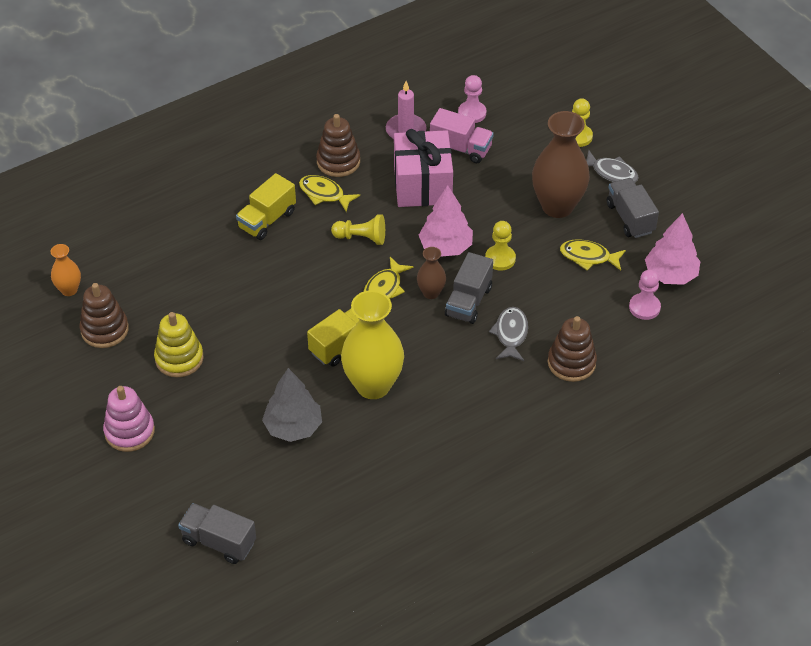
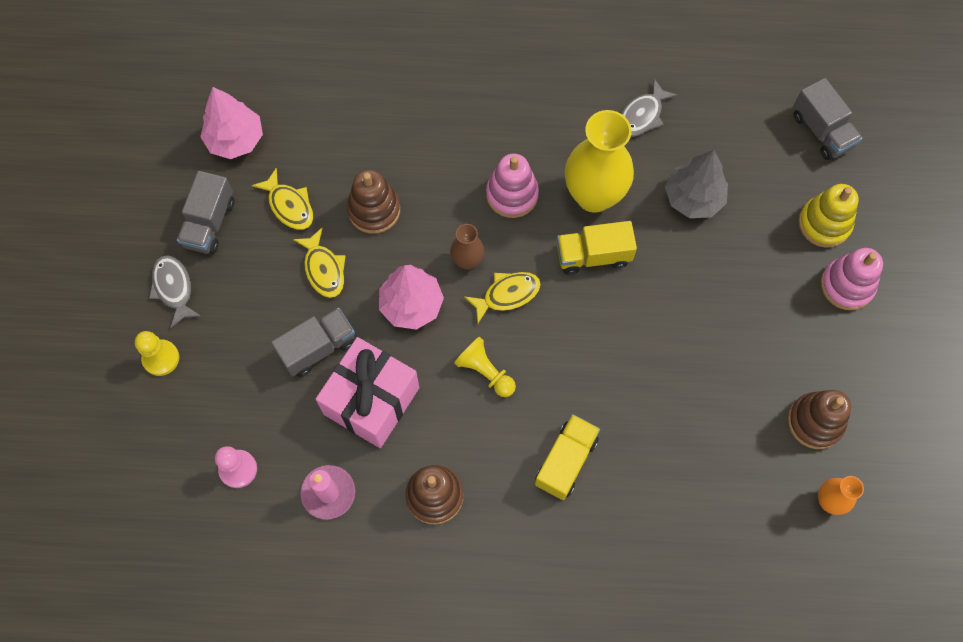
camera: 145 degrees left, 20 degrees up
(179, 358) = (757, 338): yellow stacking toy -> yellow stacking toy (824, 223)
(267, 220) = (566, 461): yellow truck -> yellow truck turned 45 degrees counterclockwise
(324, 194) = (482, 457): yellow fish -> yellow fish (324, 269)
(436, 352) = (512, 194): none -> pink stacking toy
(461, 148) = (292, 425): pink truck -> none
(468, 301) = (440, 228): grey truck -> grey truck (318, 348)
(500, 259) = (371, 257): yellow pawn -> none
(510, 334) = (431, 170): grey fish -> grey fish (642, 115)
(557, 206) = (263, 283): brown vase -> none
(571, 363) = (403, 110): brown stacking toy -> brown stacking toy (374, 210)
(644, 307) = (291, 122): pink pawn -> none

